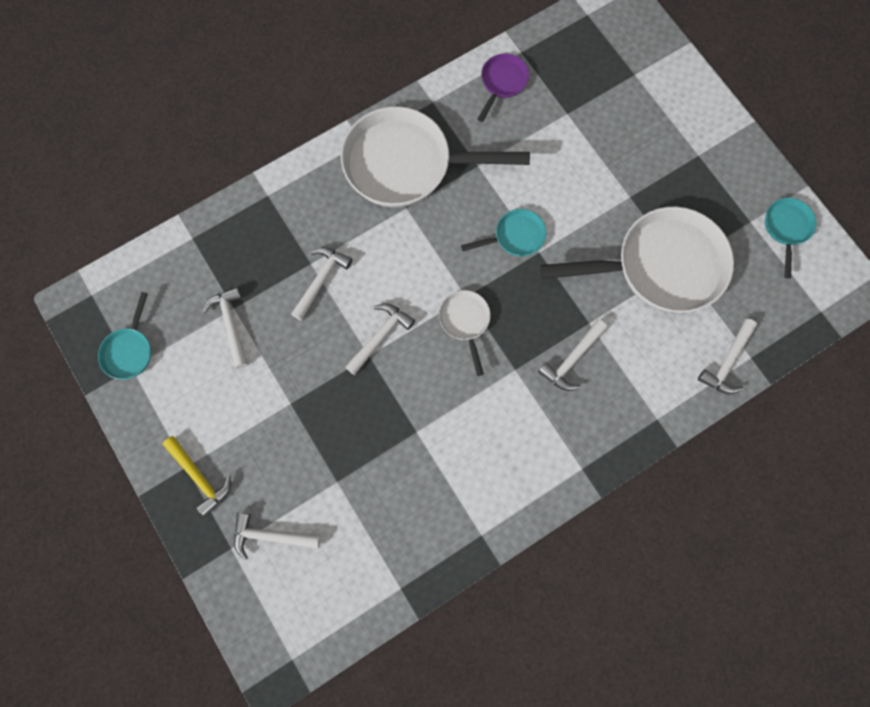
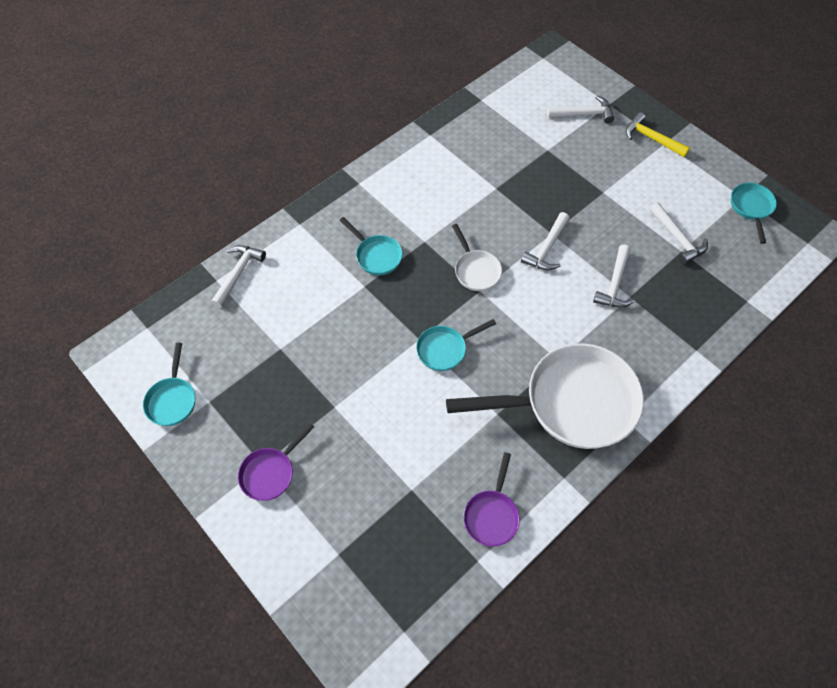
camera: 170 degrees right, 15 degrees down
(572, 359) = (376, 255): white hammer -> turquoise pan
(660, 266) = (301, 344): white pan -> none
(691, 147) = (270, 472): none -> purple pan

